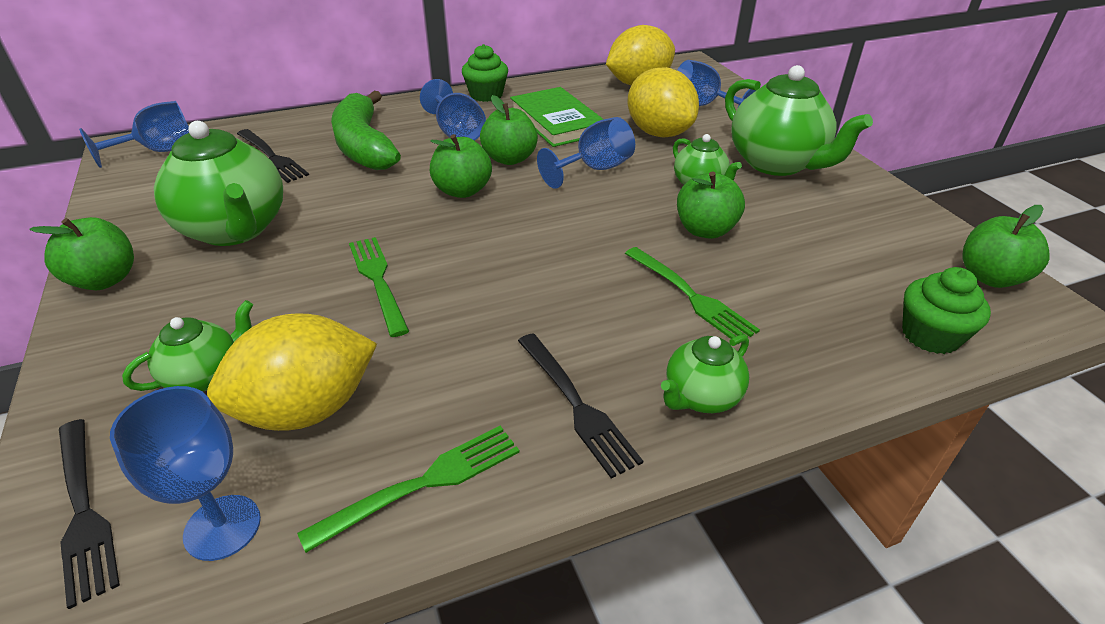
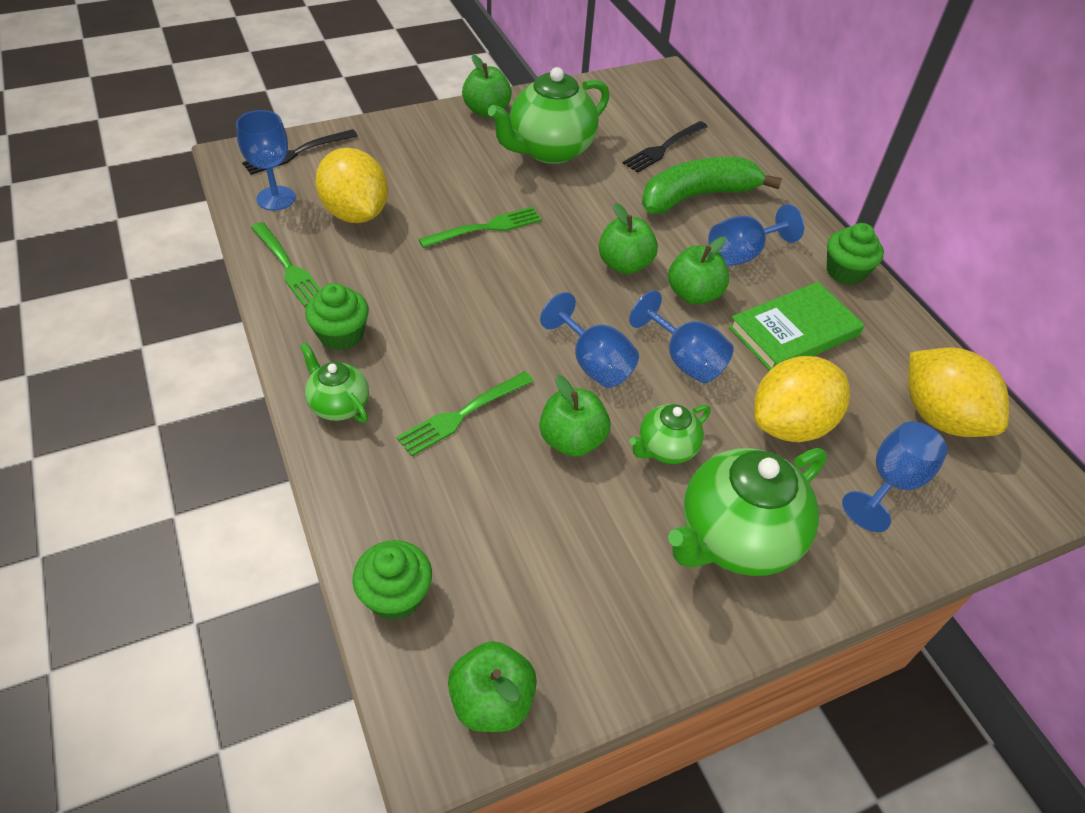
camera: 85 degrees right, 10 degrees up
(160, 151) = (661, 92): blue goblet -> blue goblet (594, 363)
(205, 375) = (390, 169): green teapot -> none
(576, 405) = (341, 335): black fork -> green cupcake

